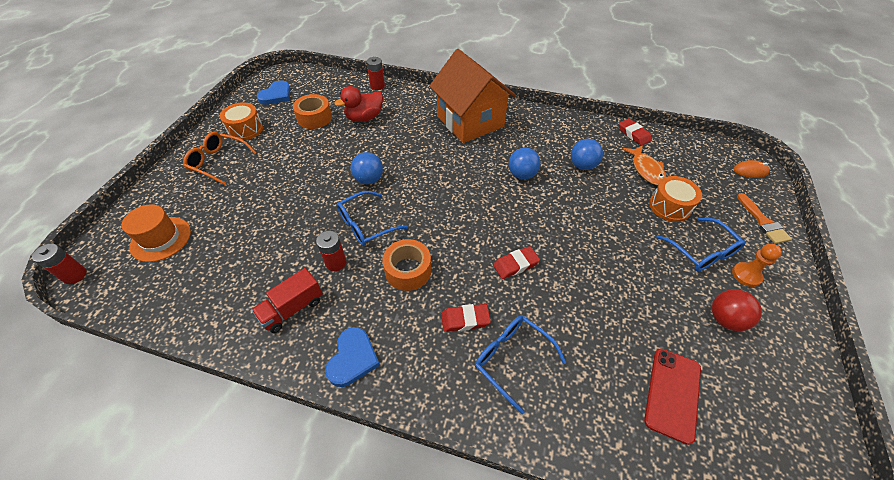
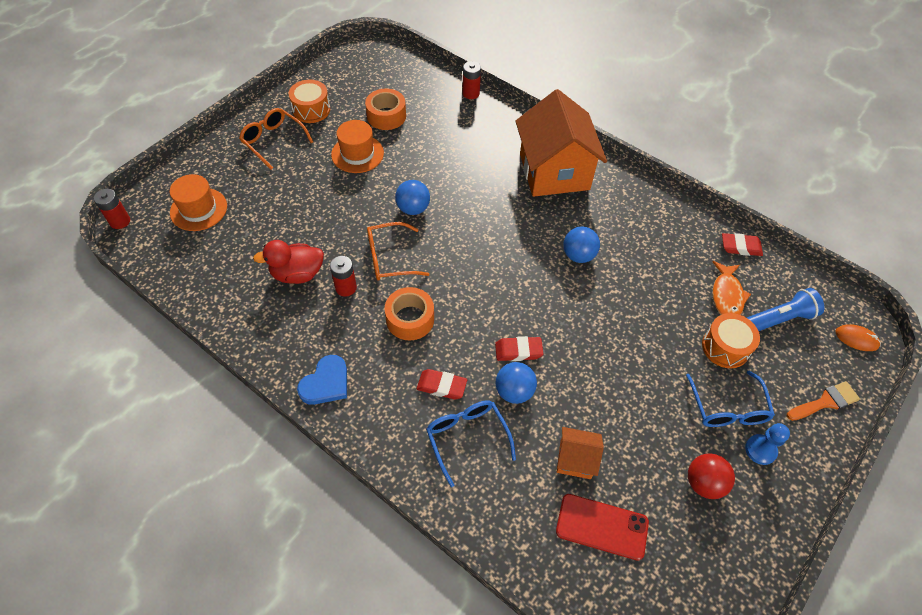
camera: 20 degrees right, 5 degrees up
(276, 95) = (357, 75): blue heart -> none
(292, 308) = (291, 318): red truck -> none
(301, 151) = (357, 154): none -> orange hat
(364, 118) = (439, 132): red duck -> red duck (297, 274)
(365, 225) = (389, 258): blue glasses -> orange glasses
(582, 166) = (654, 266): blue ball -> blue ball (514, 391)
(615, 341) = (575, 459): none -> orange house
(633, 134) = (740, 247): red eraser -> red eraser turned 75 degrees counterclockwise
(672, 394) = (602, 526): red phone -> red phone turned 60 degrees clockwise
(692, 174) = (779, 319): none -> blue flashlight
(746, 275) = (760, 450): orange pawn -> blue pawn
(763, 222) = (825, 402): orange brush -> orange brush turned 120 degrees counterclockwise

